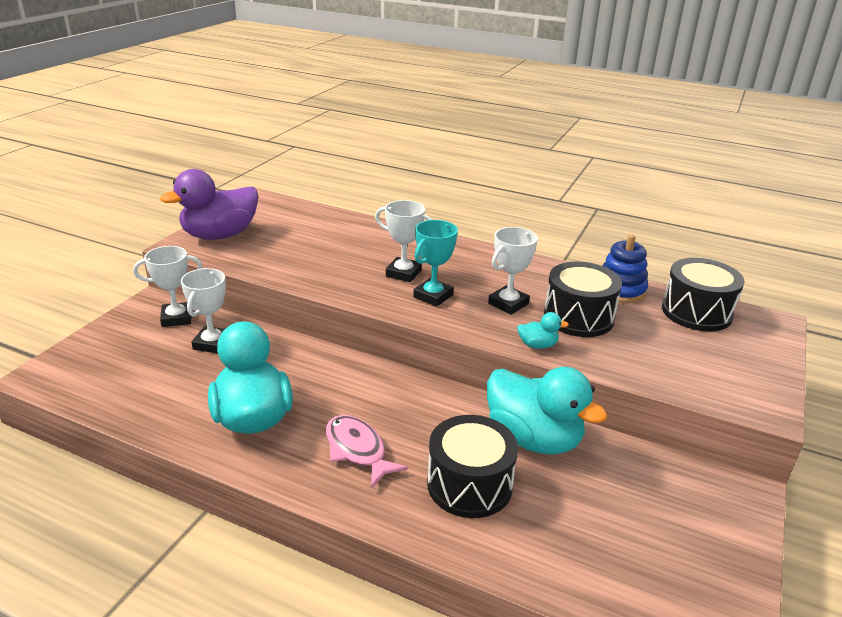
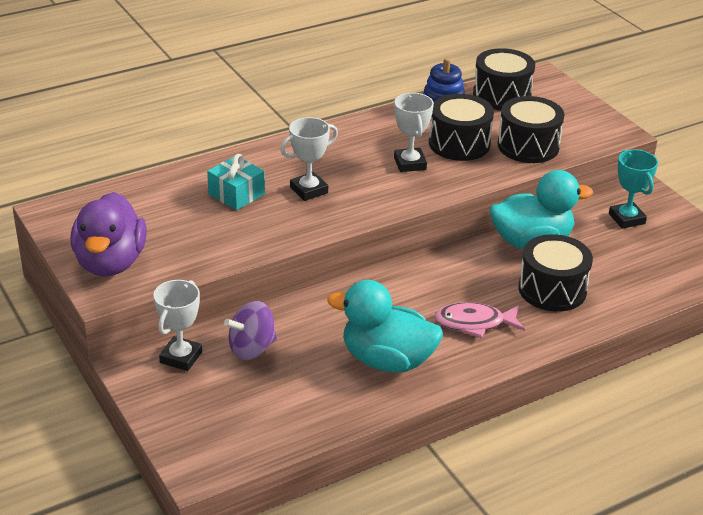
camera: 55 degrees left, 5 degrees up
(212, 343) = (252, 348): white trophy -> purple spinning top
(359, 248) = (236, 194): none -> turquoise gift
(433, 296) = (361, 191): turquoise trophy -> turquoise trophy (626, 219)
(537, 345) = (476, 178): turquoise duck -> none
(638, 356) = (528, 146): none -> black drum

